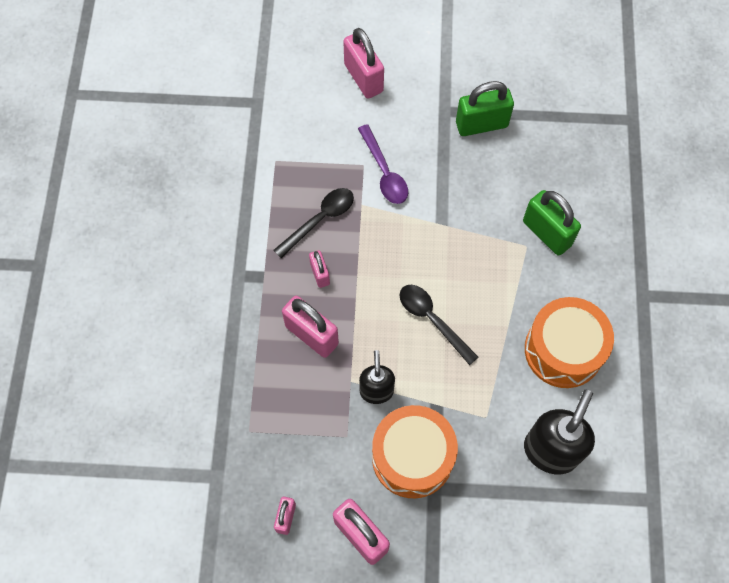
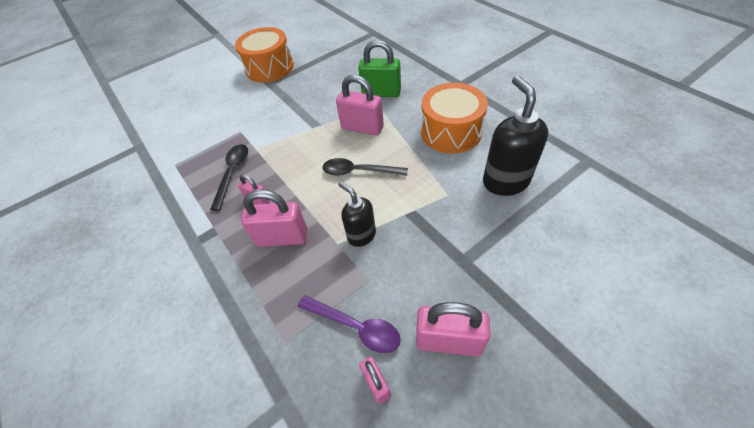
camera: 35 degrees left, 15 degrees down
(363, 78) = (206, 97): pink padlock -> pink padlock (362, 128)
(384, 172) = (257, 126): purple spoon -> purple spoon (356, 327)
(412, 457) = (427, 254): orange drum -> orange drum (269, 68)
(481, 124) = (297, 76): green padlock -> none

